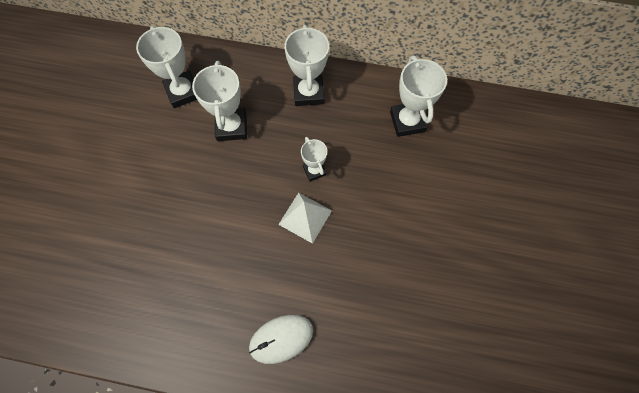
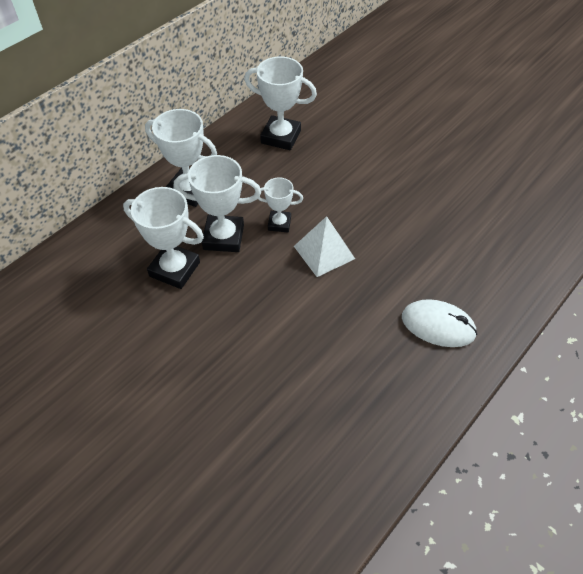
camera: 60 degrees left, 15 degrees down
(183, 92) = (91, 296): white trophy -> white trophy (223, 237)
(281, 339) = (438, 325): white mouse -> white mouse turned 75 degrees counterclockwise

